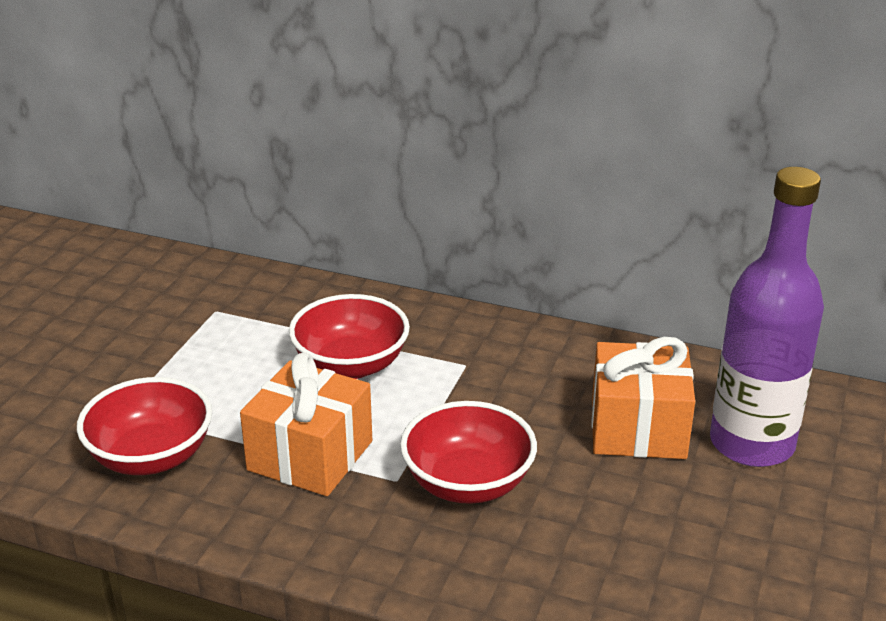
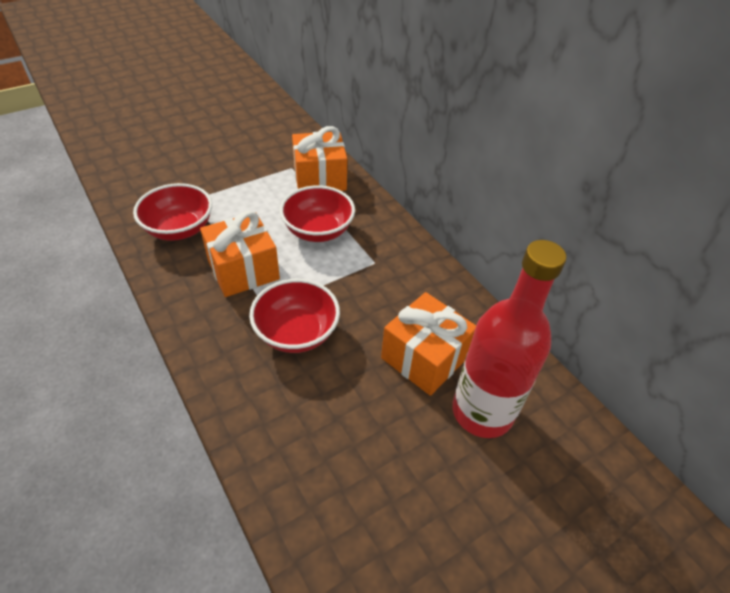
camera: 35 degrees right, 15 degrees up
(273, 305) = (319, 178): none -> orange gift
(751, 444) = (482, 412): purple bottle -> red bottle

